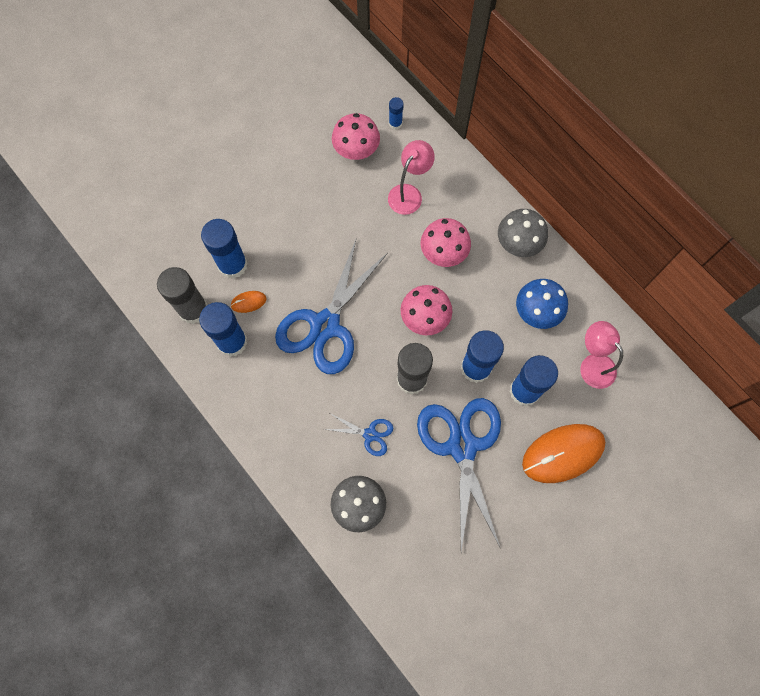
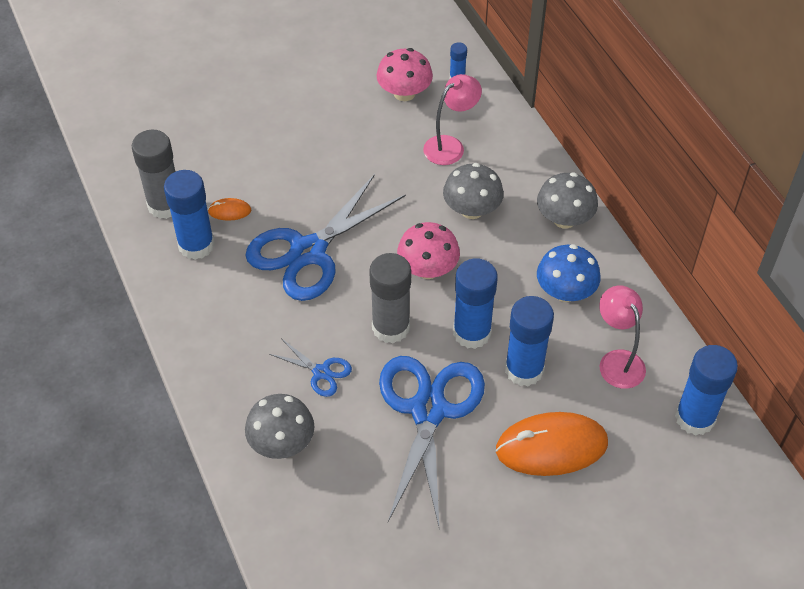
camera: 15 degrees right, 20 degrees down
(232, 265) = (225, 172): blue glue stick -> blue glue stick (695, 418)
(443, 252) = (472, 210): pink mushroom -> grey mushroom

